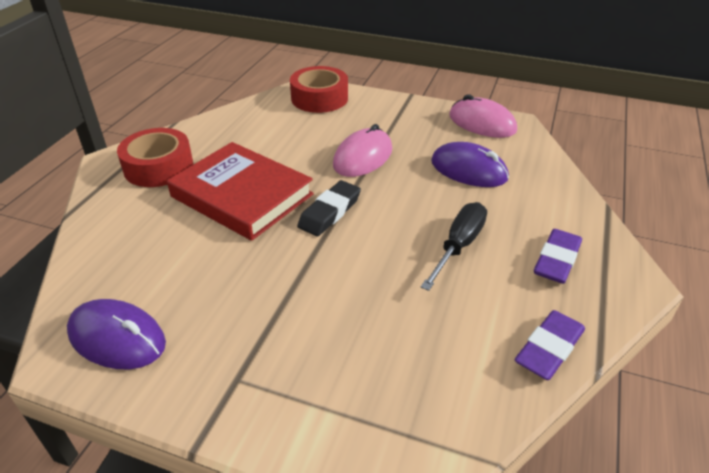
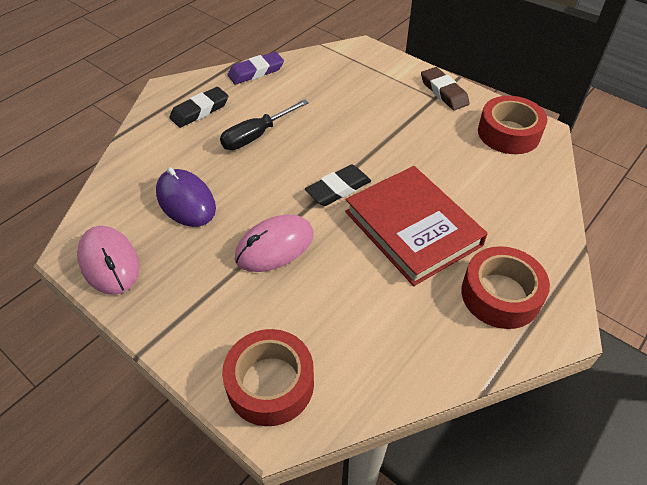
camera: 160 degrees left, 10 degrees up
(117, 338) = (508, 133): purple mouse -> red tape
(221, 396) = (444, 92): none -> brown eraser
(556, 260) = (200, 111): purple eraser -> black eraser

